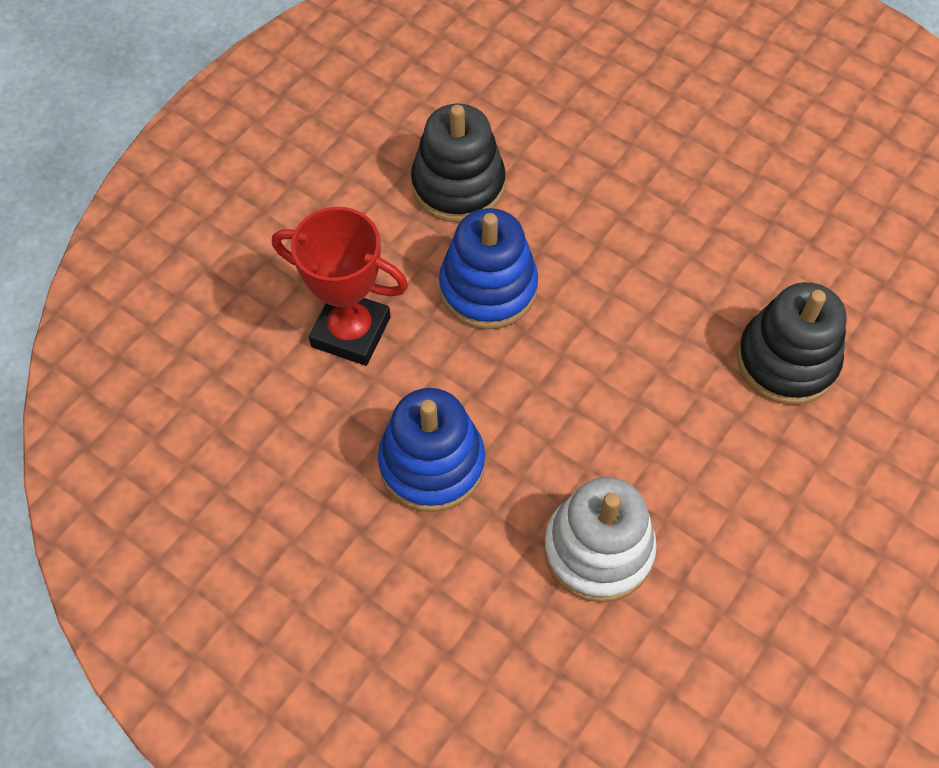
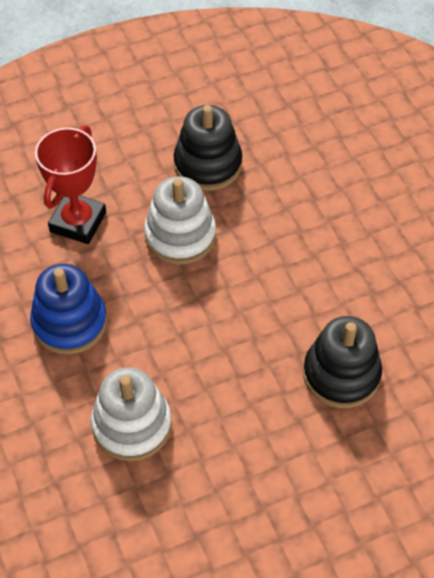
camera: 30 degrees right, 5 degrees down
(351, 332) = (78, 222): red trophy -> red trophy turned 60 degrees clockwise
(488, 288) = (180, 236): blue stacking toy -> white stacking toy

